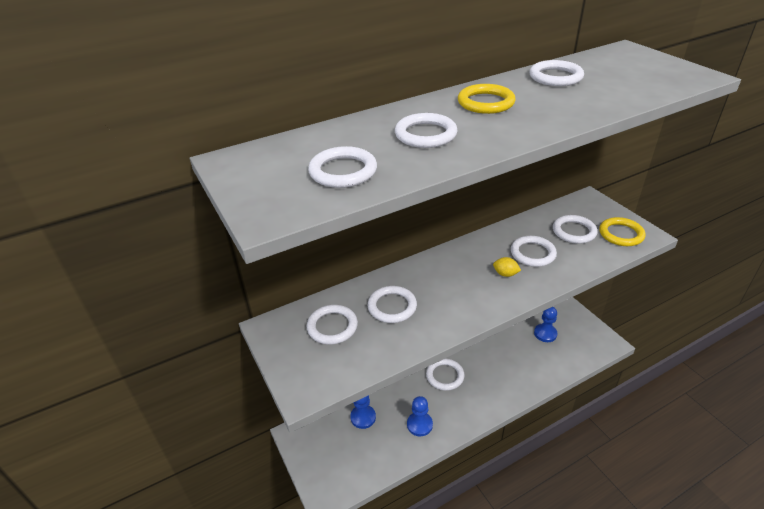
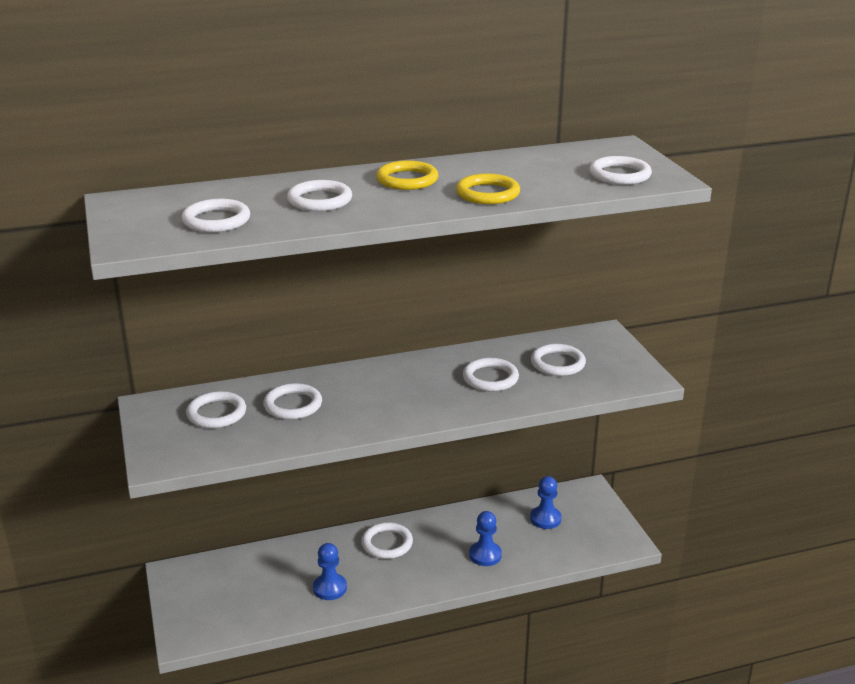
camera: 10 degrees right, 10 degrees down
(363, 417) = (263, 569): blue pawn -> blue pawn (485, 555)
(505, 274) = (443, 393): yellow lemon -> none
(555, 77) = (507, 164): white ring -> white ring (620, 175)
(621, 234) = (615, 373): yellow ring -> yellow ring (487, 193)

